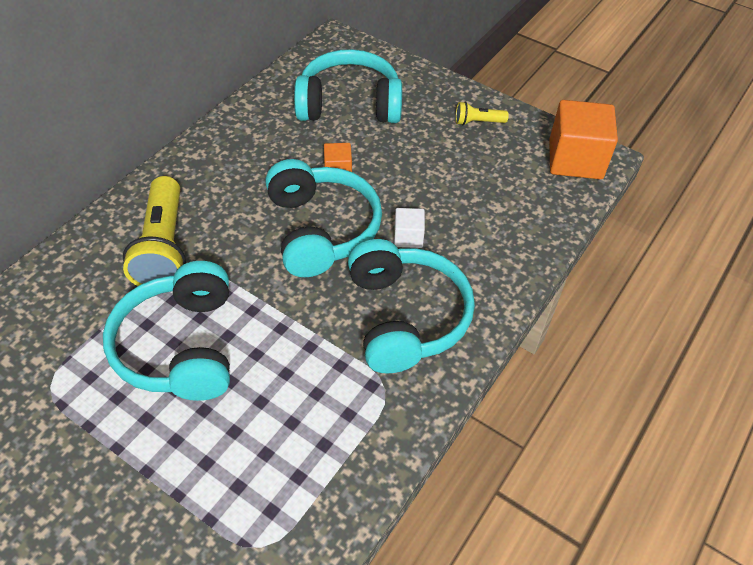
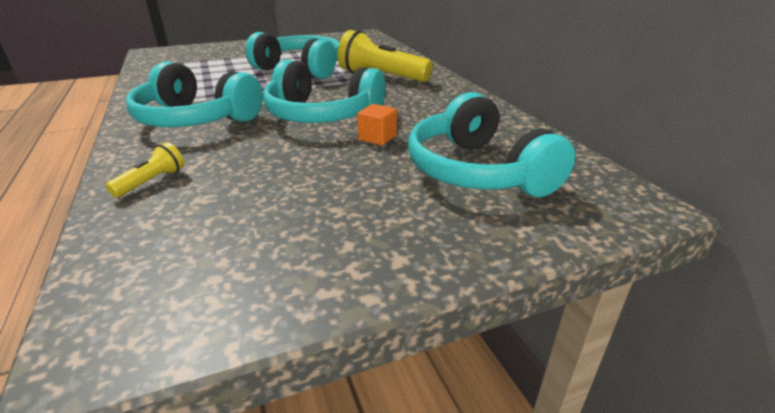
camera: 125 degrees right, 20 degrees down
(349, 104) = (477, 171): turquoise headphones -> turquoise headphones turned 120 degrees clockwise
(408, 237) = (255, 142): white cube -> none
(478, 122) = (344, 251): yellow flashlight -> yellow flashlight (152, 181)
(575, 159) = (142, 312): orange cube -> none

